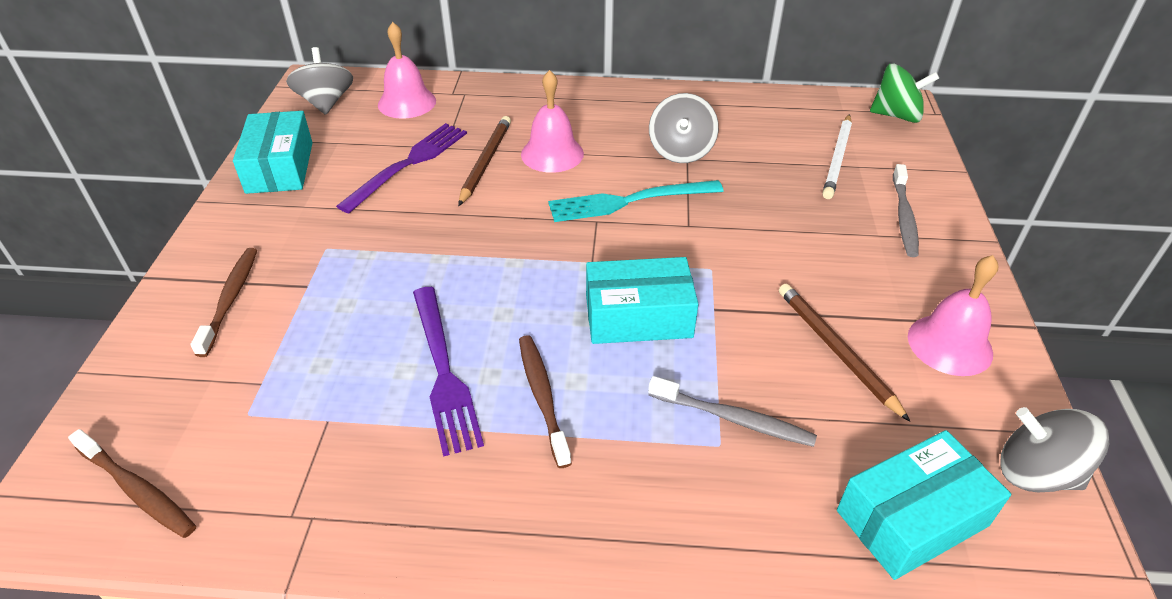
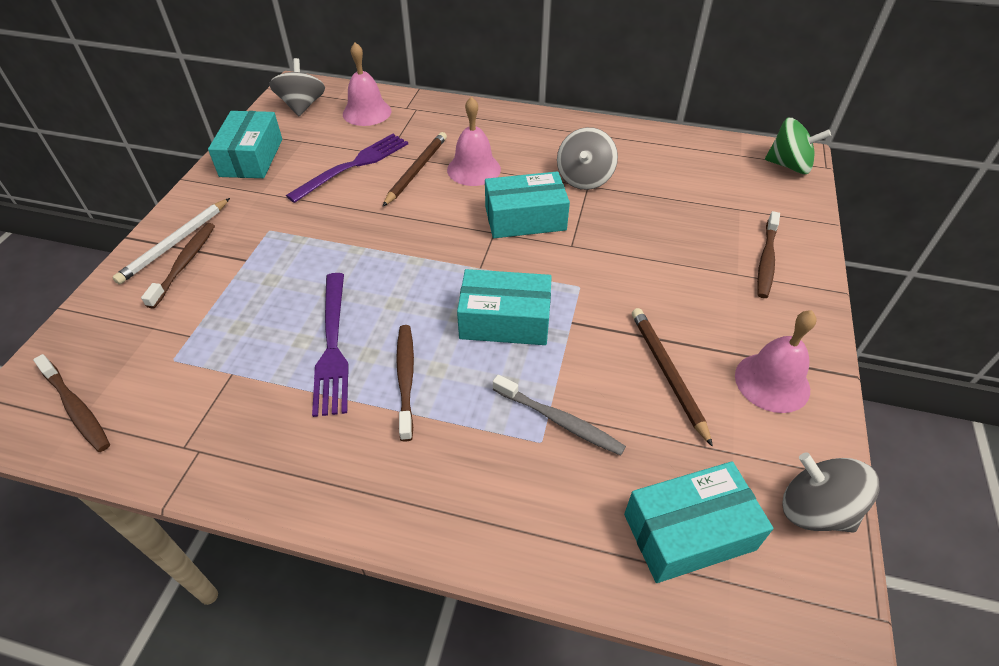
camera: 10 degrees right, 5 degrees up
(627, 202) = (525, 218): turquoise fork -> turquoise box
(837, 158) = (721, 200): white pencil -> white pencil (175, 242)
(904, 217) = (766, 260): grey toothbrush -> brown toothbrush

